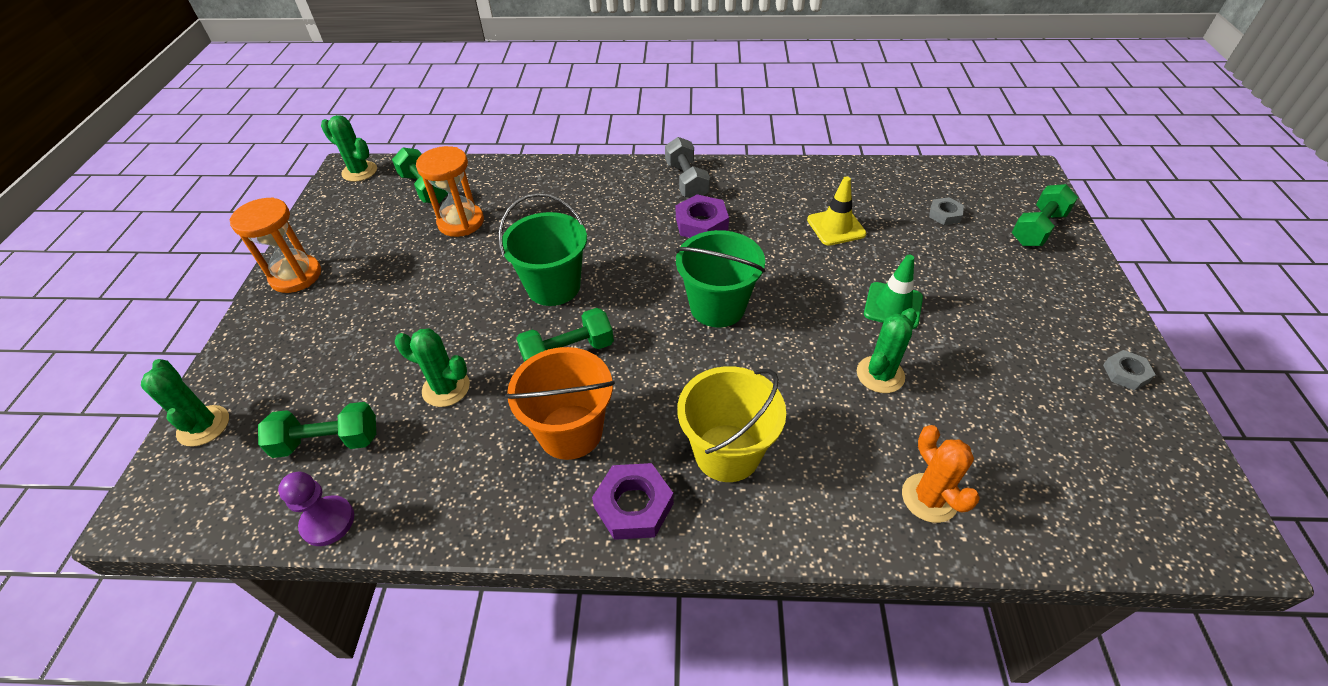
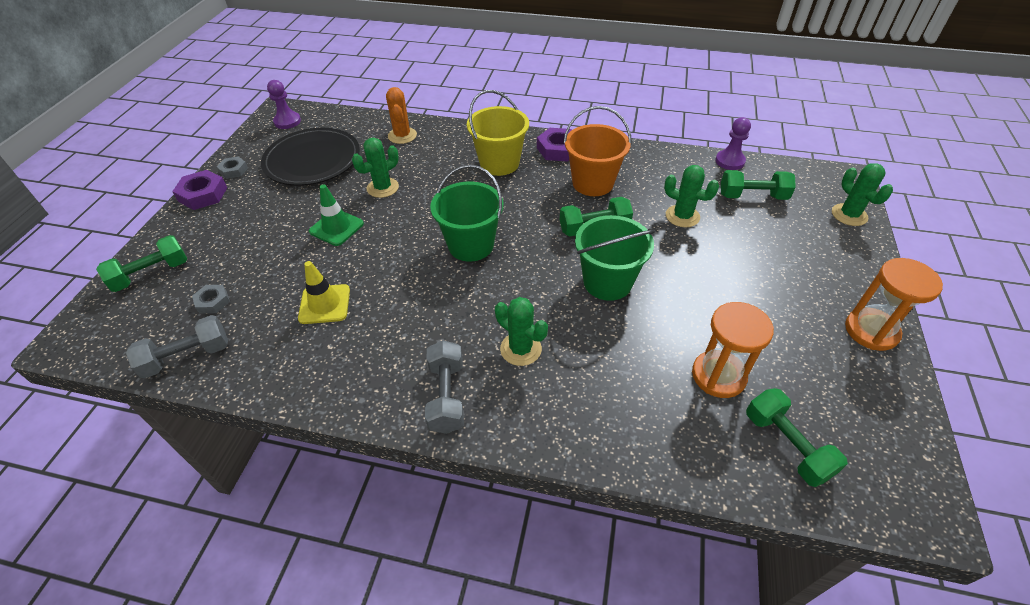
camera: 170 degrees left, 0 degrees up
(359, 171) = (904, 503): green cactus -> green cactus (521, 349)
(701, 224) = (452, 329): purple nut -> purple nut (203, 194)
(916, 176) = (187, 357): none -> grey dumbbell
(1030, 412) = (312, 160): none -> black plate
(1175, 505) = (287, 121): none -> purple pawn

